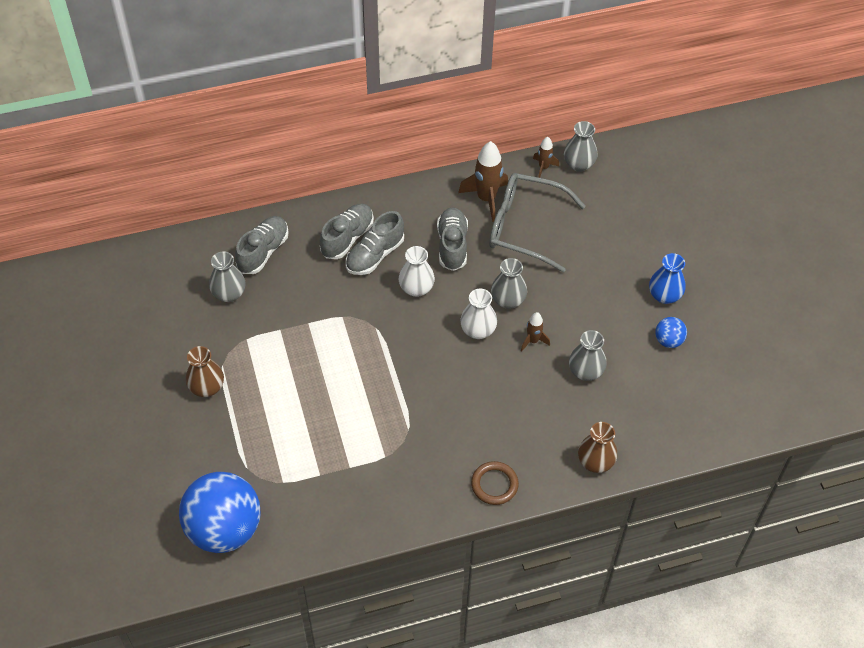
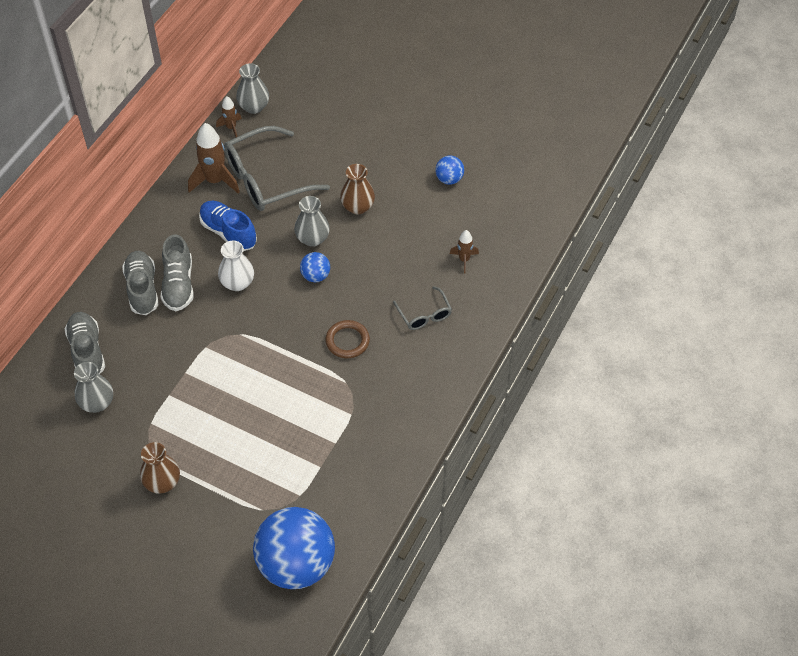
camera: 45 degrees left, 0 degrees up
(452, 245) = (228, 232): grey shoe -> blue shoe
(478, 330) = (315, 276): white vase -> blue ball
(494, 484) = (445, 367): brown ring -> brown ring (347, 341)
(525, 430) = (424, 315): none -> grey glasses
(533, 341) = (361, 252): brown rocket -> brown rocket (464, 260)
(585, 371) = (419, 243): grey vase -> none
(595, 462) = (492, 296): brown vase -> brown vase (358, 207)
(664, 295) = (413, 151): blue vase -> none

